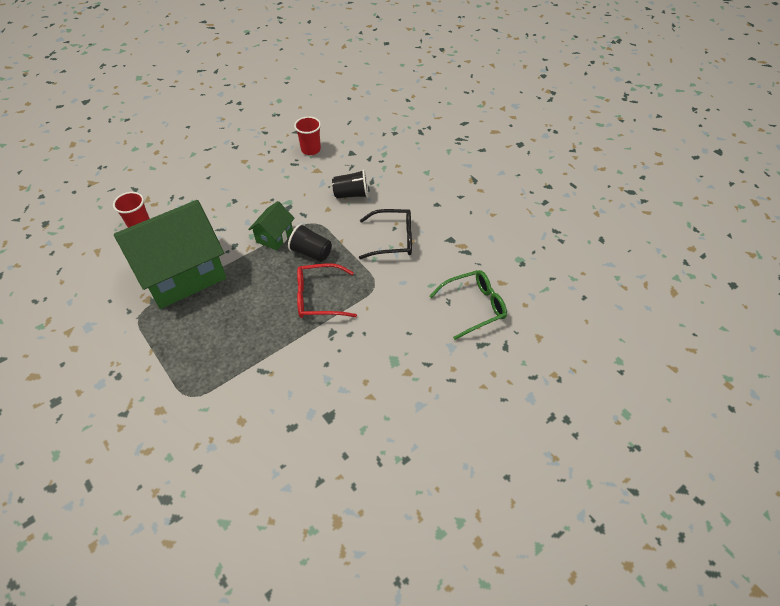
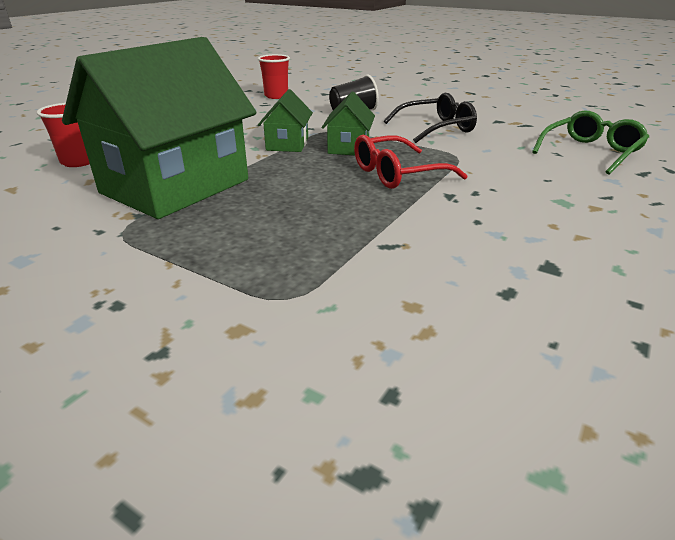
camera: 20 degrees left, 20 degrees down
(311, 252) = (348, 147): black cup -> green house

